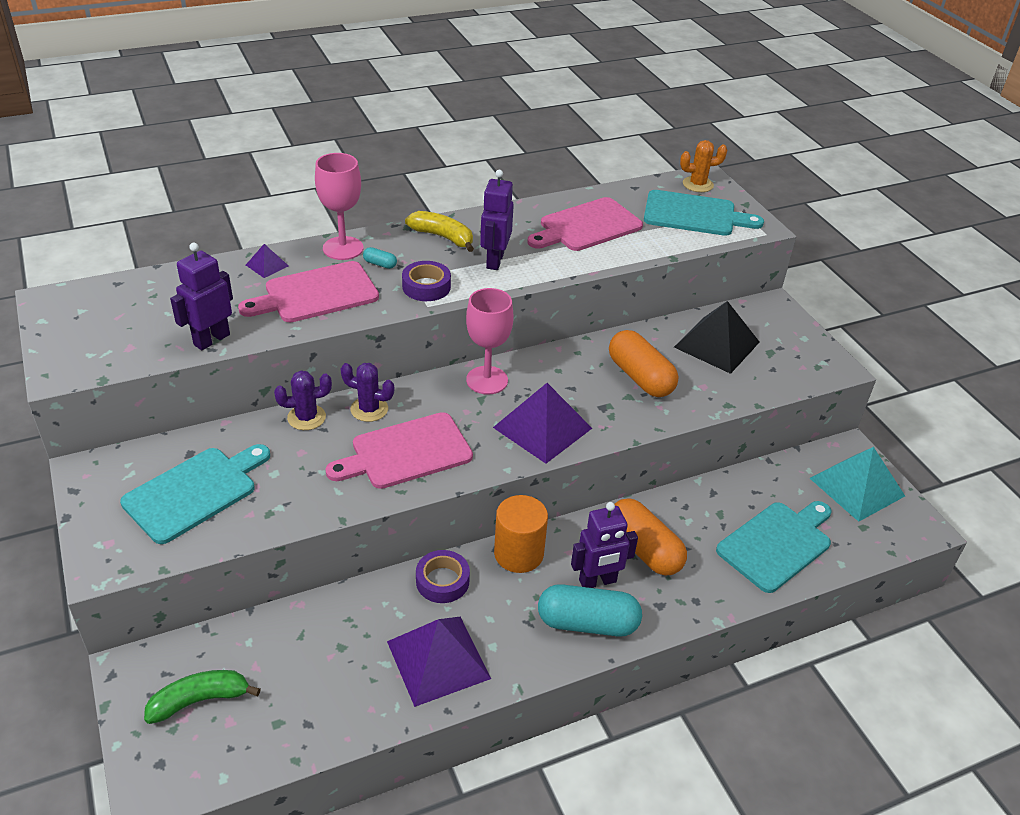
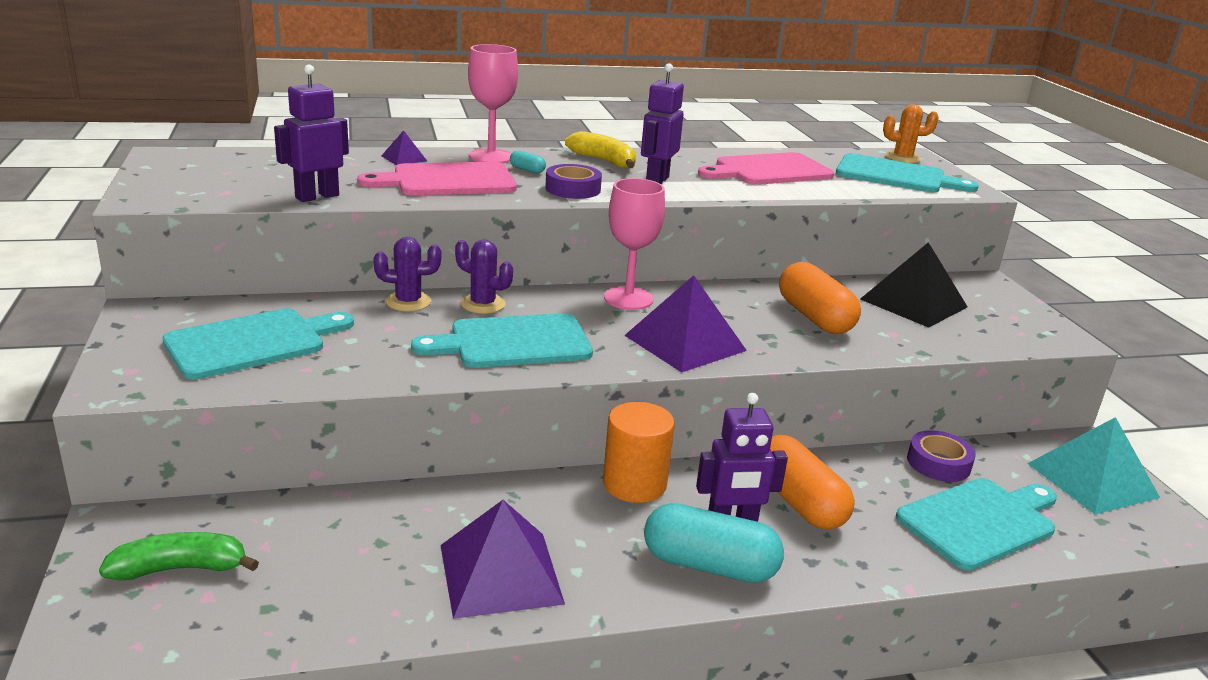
camera: 10 degrees right, 15 degrees down
(406, 452) = (513, 342): pink cutting board -> turquoise cutting board
(442, 581) = (530, 497): purple tape -> purple tape (938, 463)

